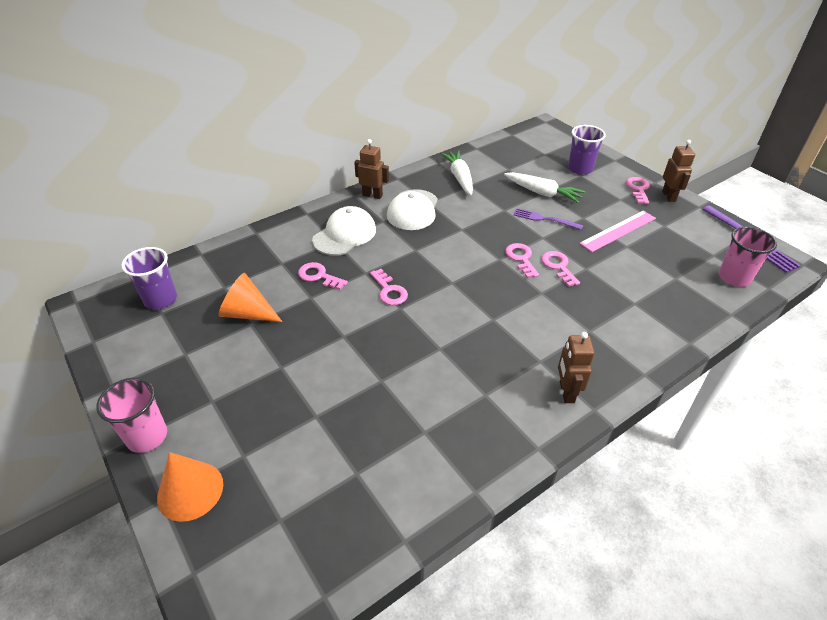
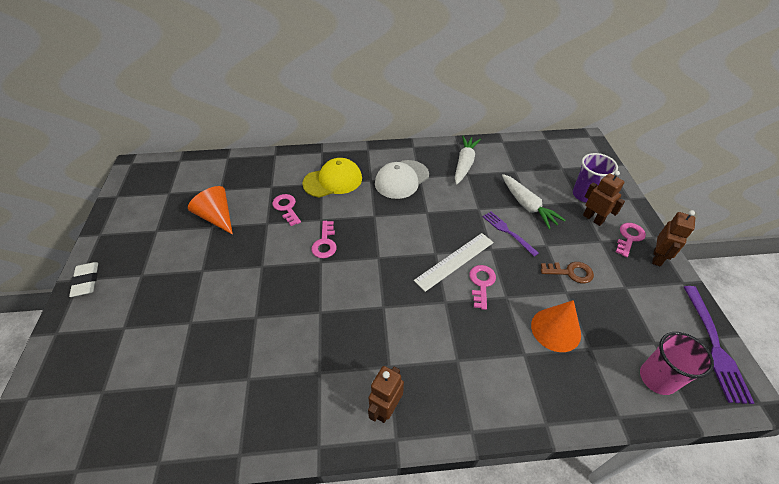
camera: 30 degrees right, 5 degrees up
(147, 436) = (86, 281): pink cup -> white eraser
(160, 299) = (176, 182): purple cup -> none
(190, 490) = (75, 336): orange cone -> orange cone (555, 329)
(345, 235) = (333, 180): white cap -> yellow cap
(372, 195) = (381, 154): brown robot -> brown robot (593, 219)
(521, 258) = (454, 261): pink key -> white ruler
(618, 231) = (570, 272): pink ruler -> brown key

